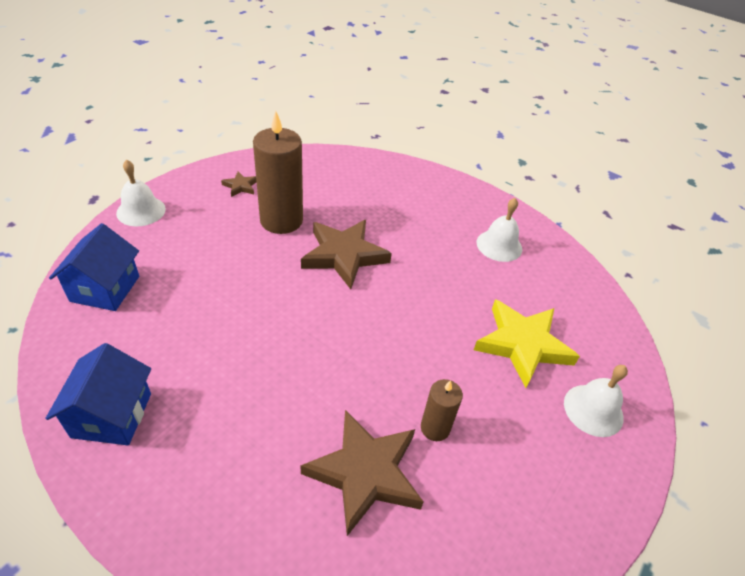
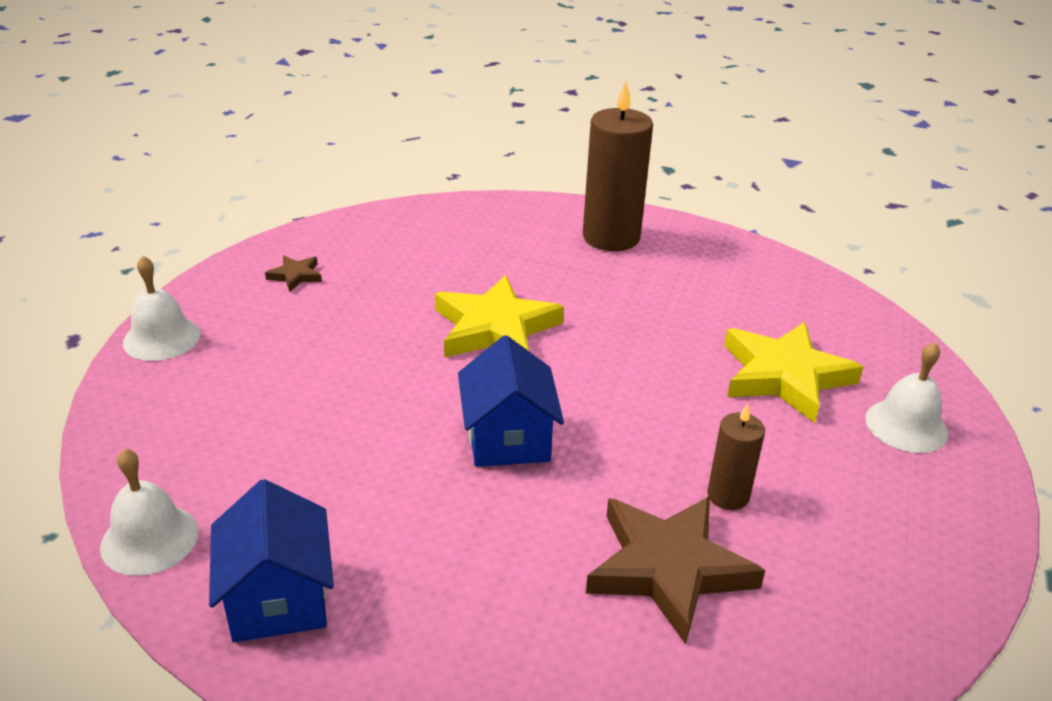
camera: 15 degrees left, 10 degrees down
(105, 288) = (168, 448): blue house -> blue house (508, 438)
(281, 220) = (381, 305): brown candle -> brown candle (611, 237)
(344, 255) = (495, 328): brown star -> yellow star
(499, 245) = (693, 271): white bell -> white bell (149, 539)

